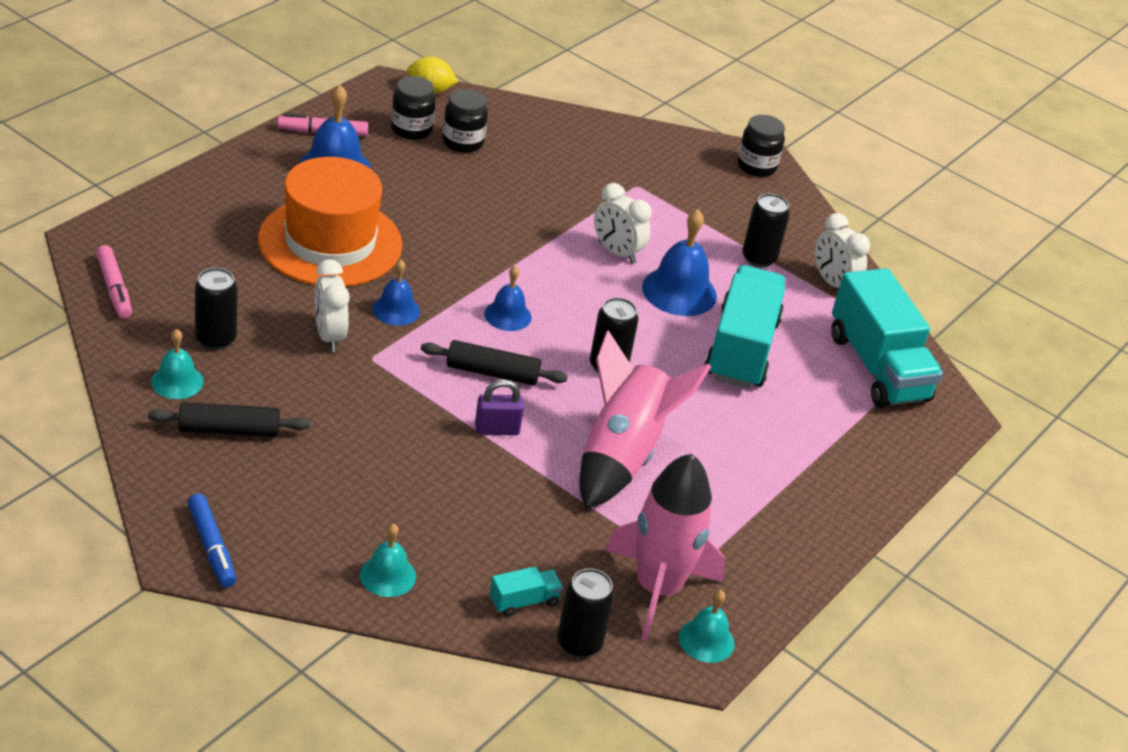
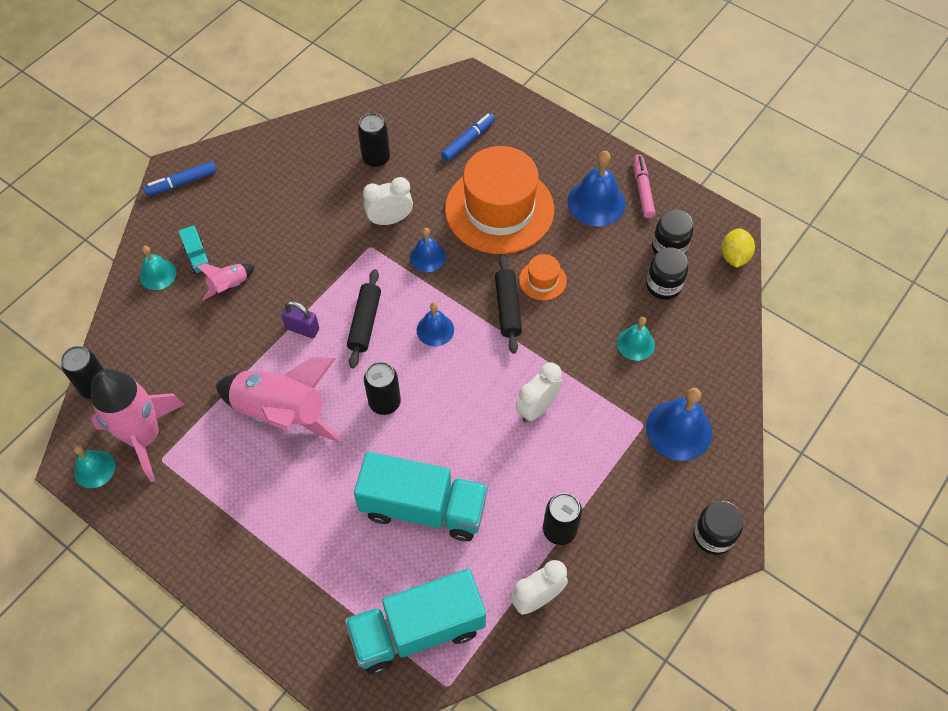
camera: 95 degrees right, 20 degrees up
(114, 288) = (419, 100): pink marker -> none
(177, 381) = (330, 145): turquoise bell -> turquoise bell (635, 344)
(206, 253) = (468, 141): none -> blue marker
(229, 430) = (286, 177): black rolling pin -> black rolling pin (508, 308)
(419, 497) = (229, 286): none -> pink rocket
(444, 224) = (542, 280): none -> orange hat
(497, 429) = (302, 328): purple padlock -> purple padlock turned 60 degrees counterclockwise
(524, 601) = (134, 353): turquoise truck -> turquoise truck (197, 257)
(679, 291) = (493, 458): blue bell -> blue bell (679, 430)

